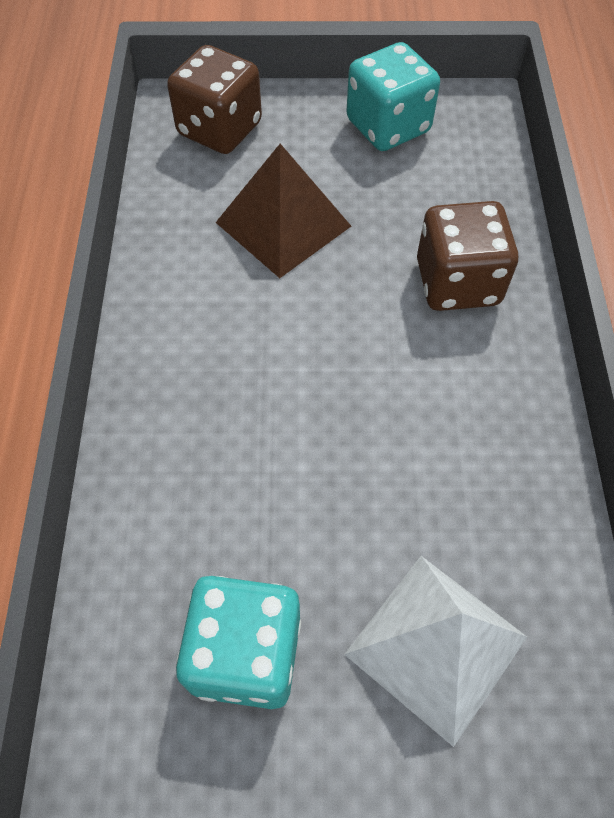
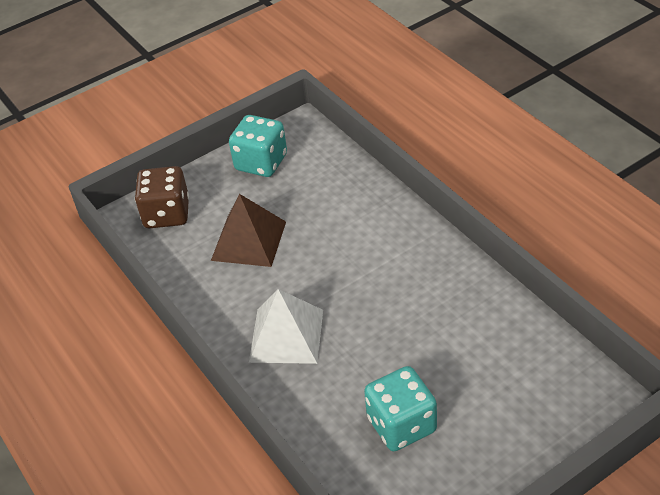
camera: 30 degrees left, 15 degrees down
(436, 645) = (480, 368): white pyramid -> white pyramid (286, 335)
(457, 283) = (363, 217): brown dice -> none

